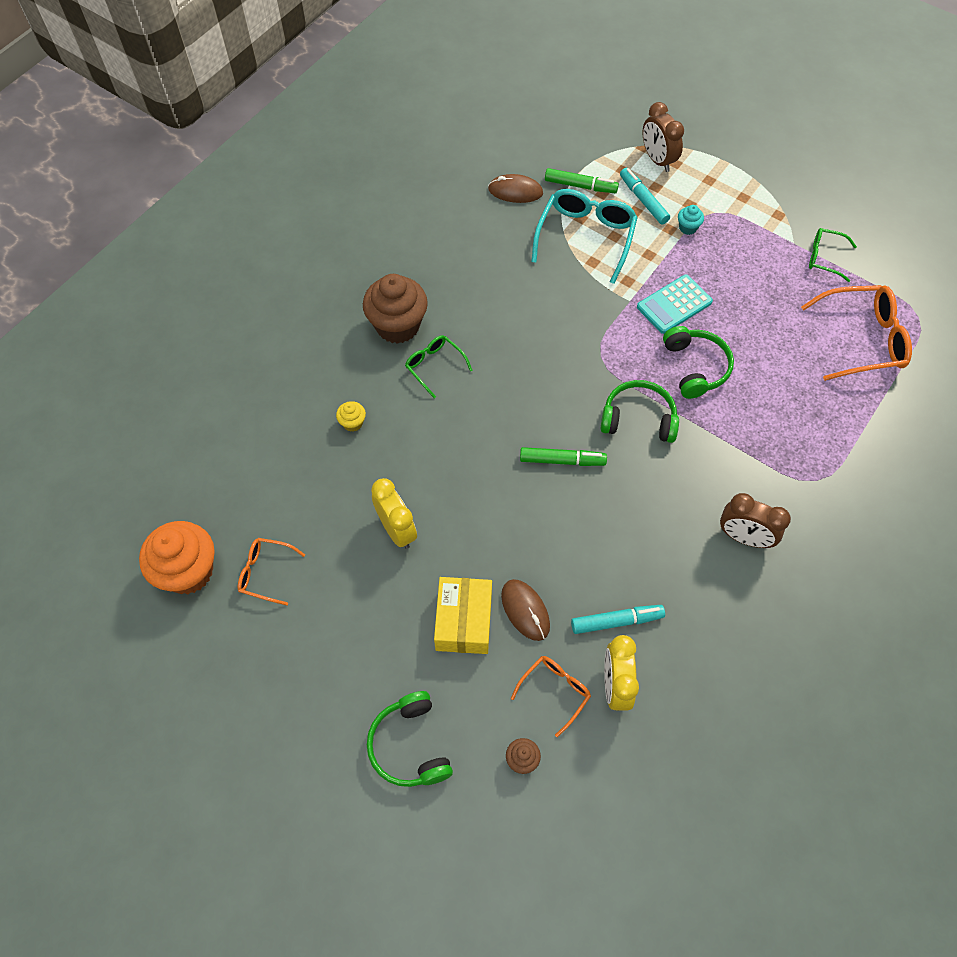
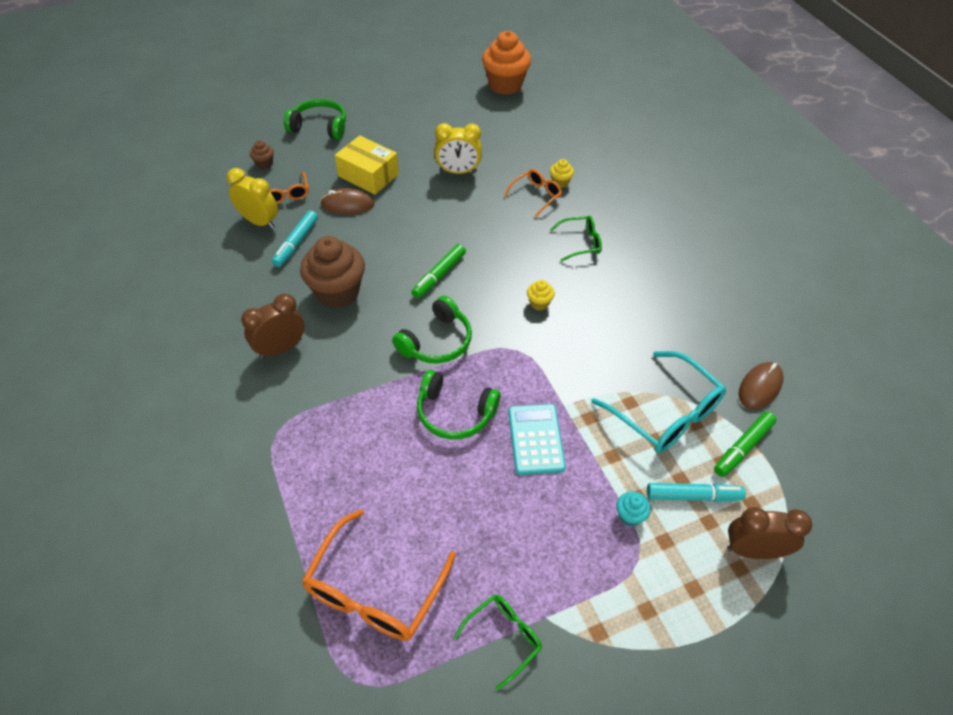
camera: 120 degrees right, 10 degrees down
(265, 572) = (478, 111): orange glasses -> orange glasses (536, 195)
(397, 326) = (636, 238): brown cupcake -> brown cupcake (337, 292)
(536, 364) = (539, 303): none -> yellow cupcake

